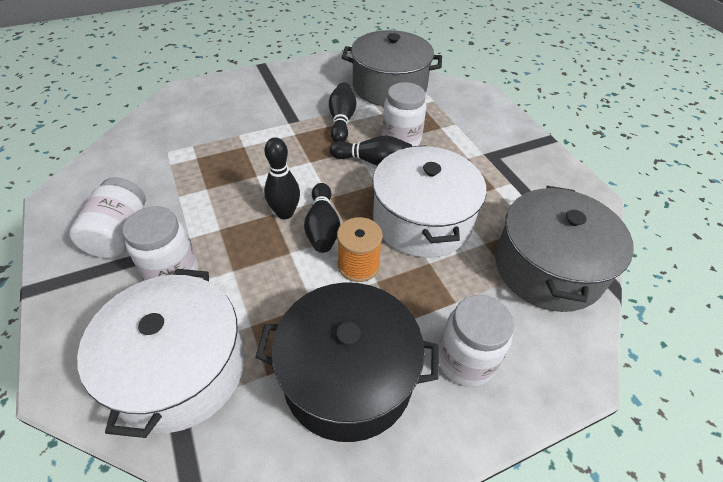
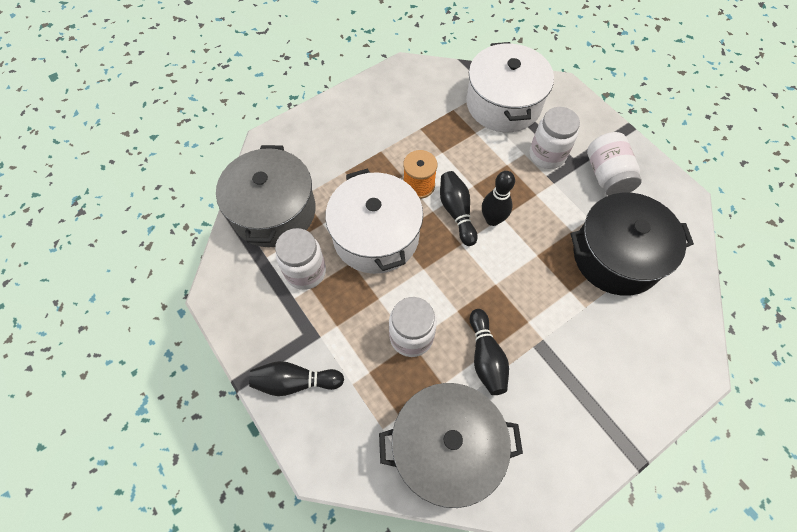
camera: 170 degrees right, 15 degrees up
(348, 376) = (406, 116): black pot -> black pot (616, 256)
(373, 161) = (433, 298): black bowling pin -> black bowling pin (295, 382)
(465, 360) = (337, 137): white jar -> white jar (305, 272)

